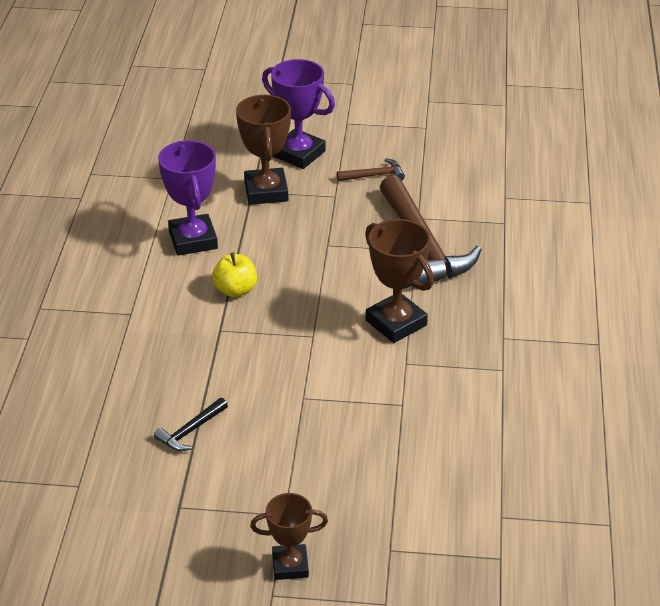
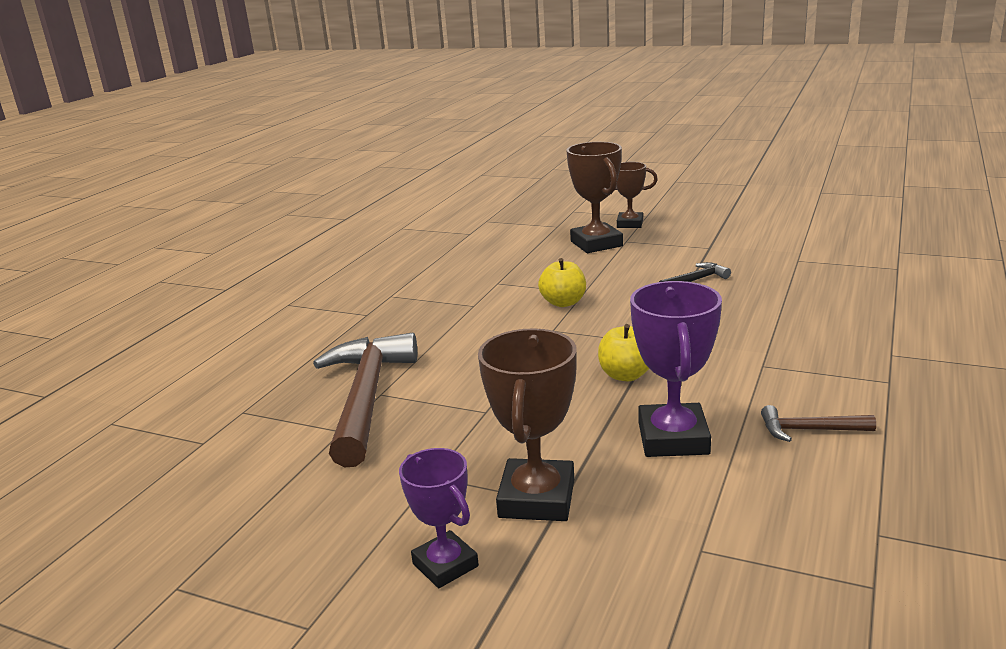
camera: 160 degrees left, 15 degrees down
(298, 154) = (445, 565): purple trophy -> purple trophy, size x0.64
(317, 377) = (563, 302): none -> yellow apple
(374, 175) = (348, 501): brown hammer -> brown hammer (809, 430)
(396, 323) = (459, 332): brown trophy -> brown trophy (596, 244)

